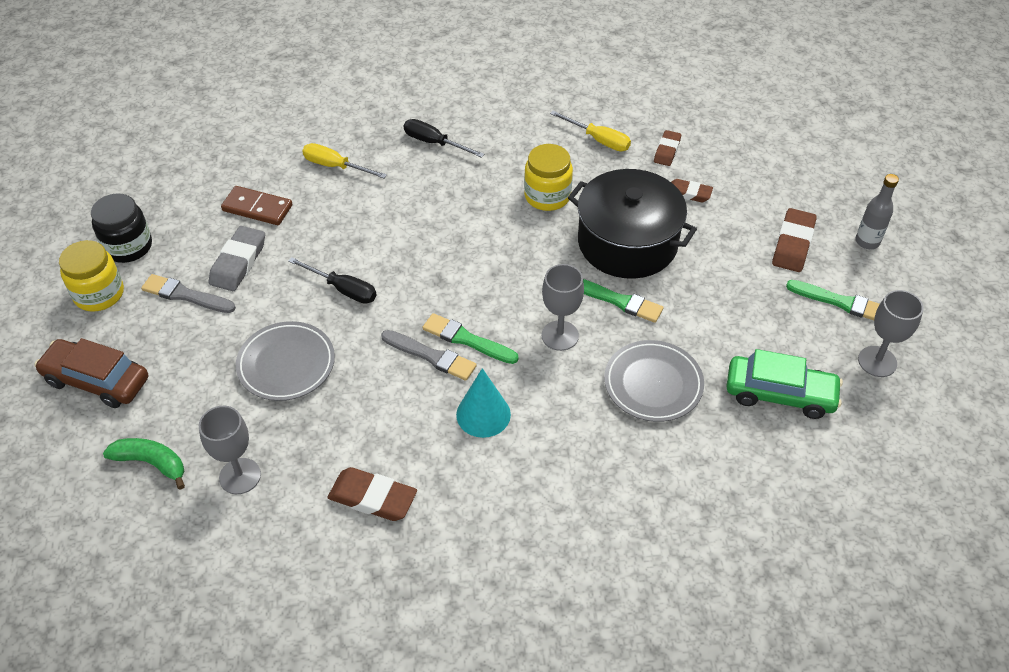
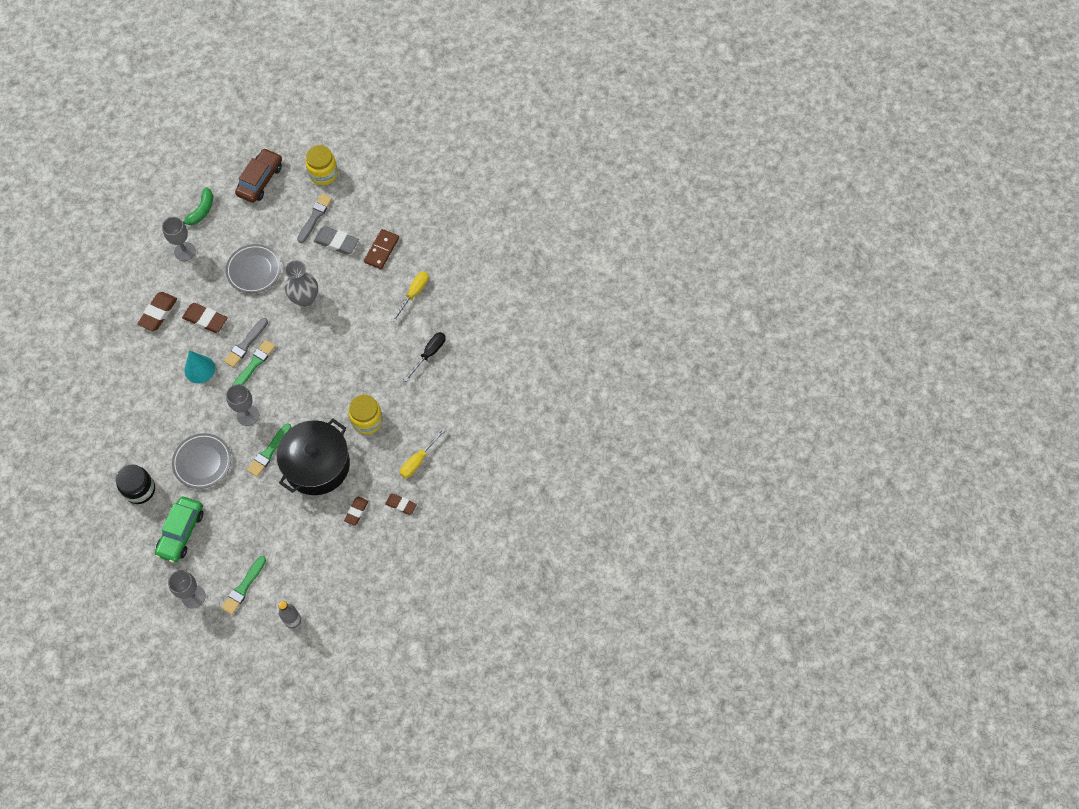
camera: 95 degrees right, 15 degrees up
(128, 246) = (359, 184): black jar -> black jar (140, 489)
(343, 289) = (305, 298): black screwdriver -> grey vase
(793, 244) = (298, 570): brown eraser -> brown eraser (205, 319)

